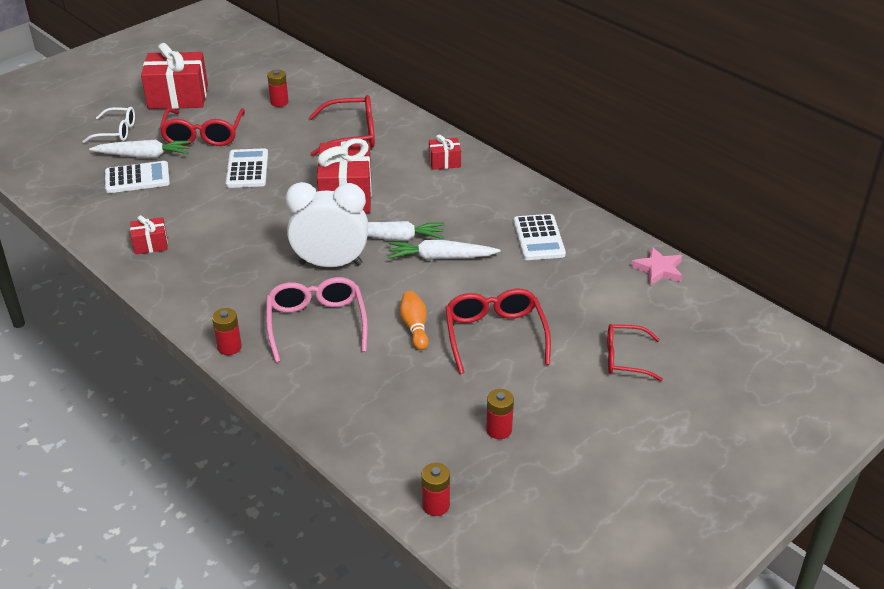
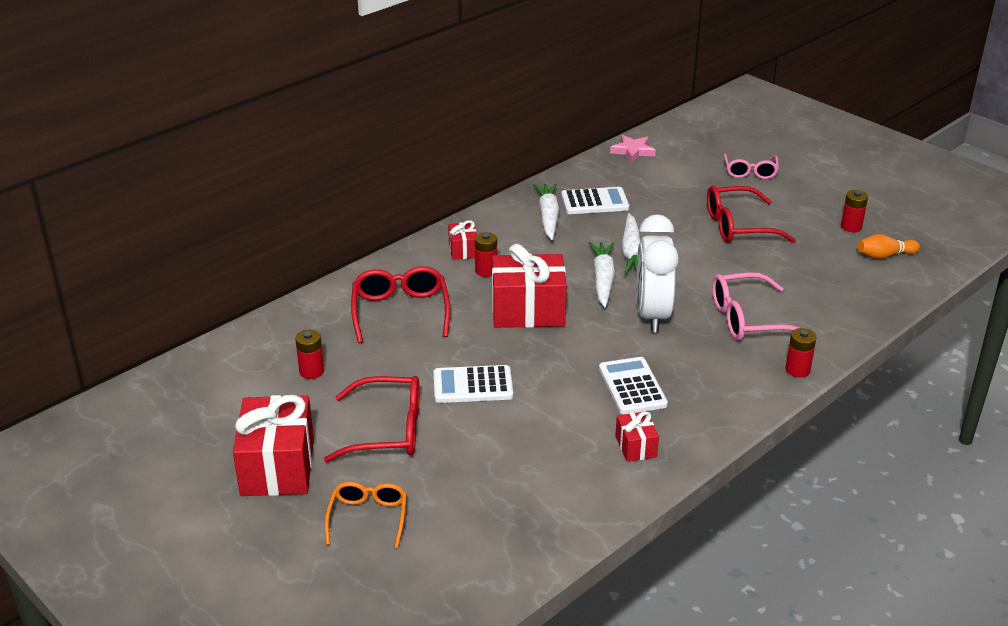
camera: 90 degrees left, 5 degrees down
(116, 132) = (368, 517): white glasses -> orange glasses
(137, 178) = (492, 478): white calculator -> white calculator (632, 386)
(144, 156) = (436, 480): white carrot -> white carrot (548, 217)
(415, 327) = (738, 265): orange bowling pin -> orange bowling pin (884, 255)
(435, 505) = (942, 254): red battery -> red battery (486, 271)
(624, 358) = (750, 172): red glasses -> pink glasses

